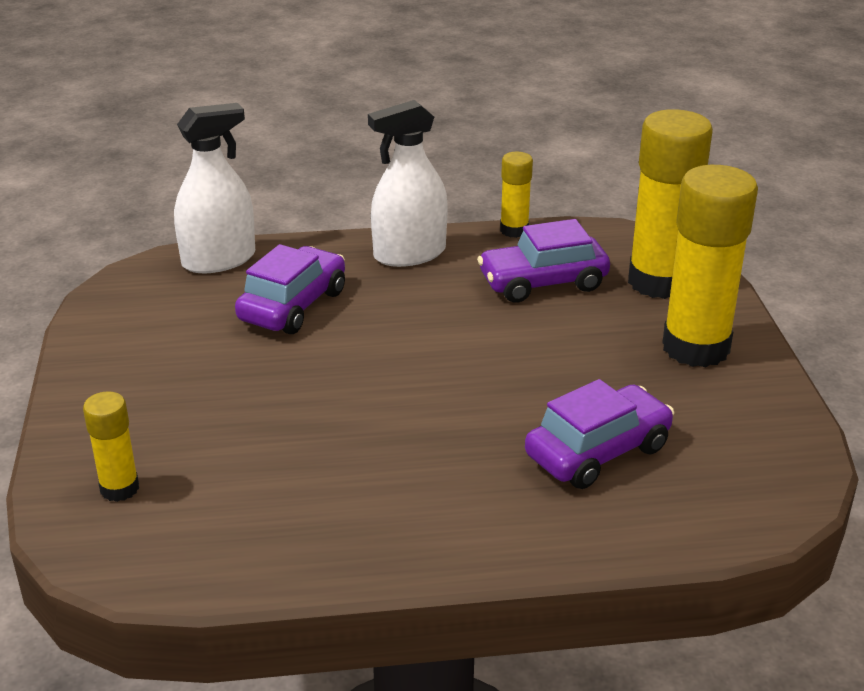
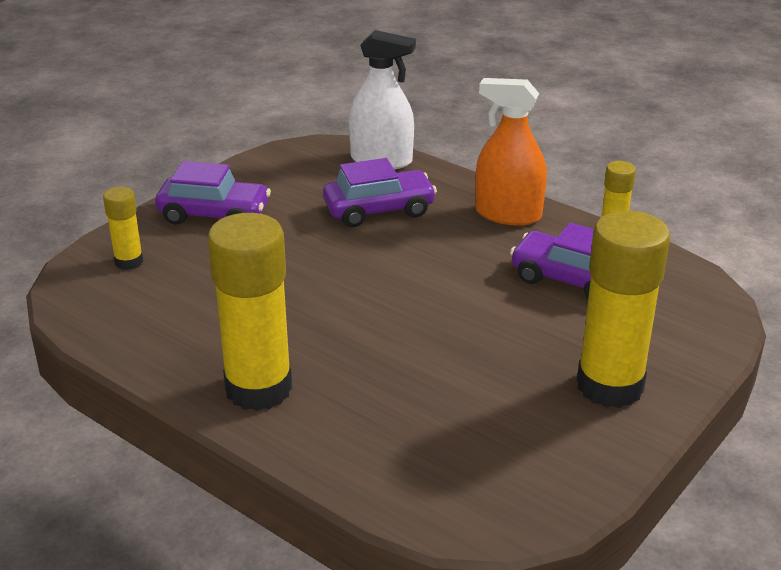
camera: 45 degrees right, 0 degrees up
(409, 254) = (508, 214): white spray bottle -> orange spray bottle
(598, 452) = (414, 408): purple car -> purple car (214, 215)
(658, 282) = (664, 326): yellow glue stick -> yellow glue stick (258, 389)

